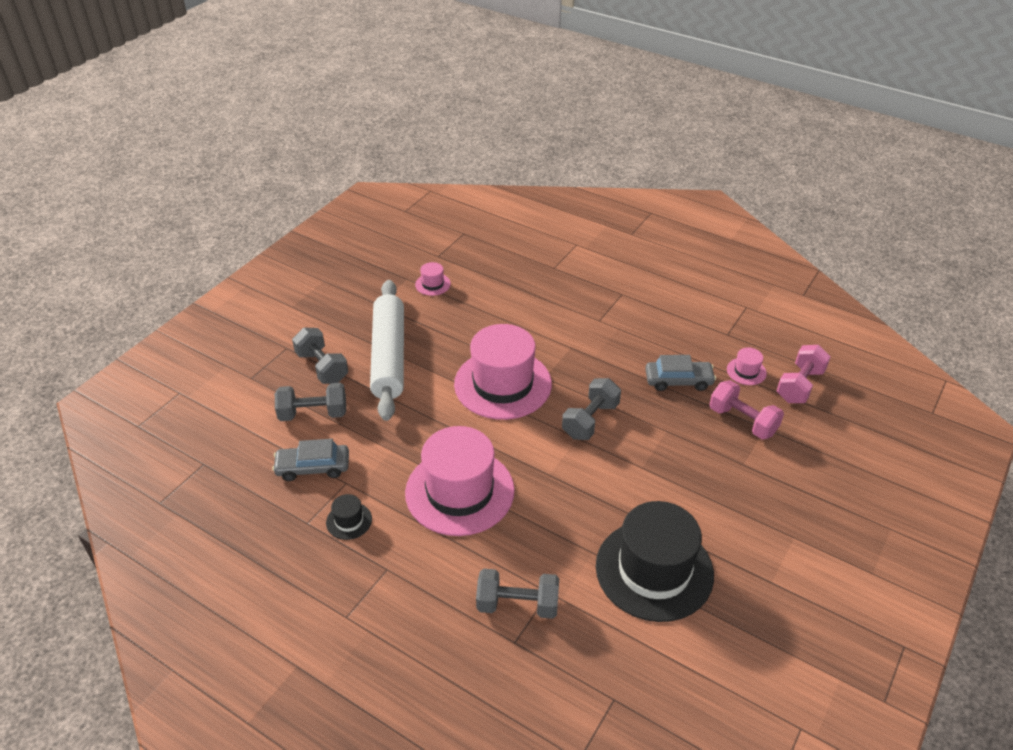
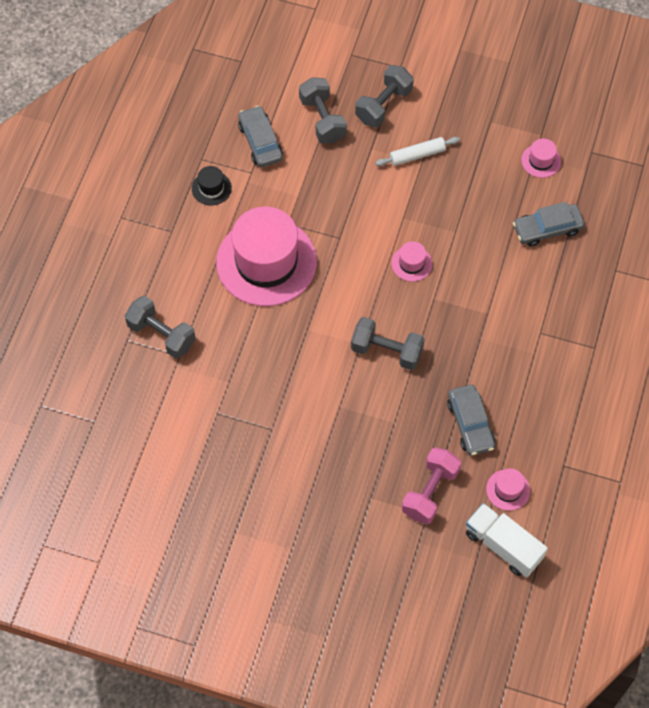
camera: 75 degrees right, 20 degrees up
(388, 356) = (417, 155): white rolling pin -> white rolling pin, size x0.44
(501, 295) = (547, 229): none -> grey car
(503, 384) = (411, 263): pink hat -> pink hat, size x0.41
(517, 604) = (161, 335): grey dumbbell -> grey dumbbell turned 45 degrees counterclockwise
(654, 570) = (223, 433): black hat -> none
(799, 385) = (503, 546): pink dumbbell -> white truck

